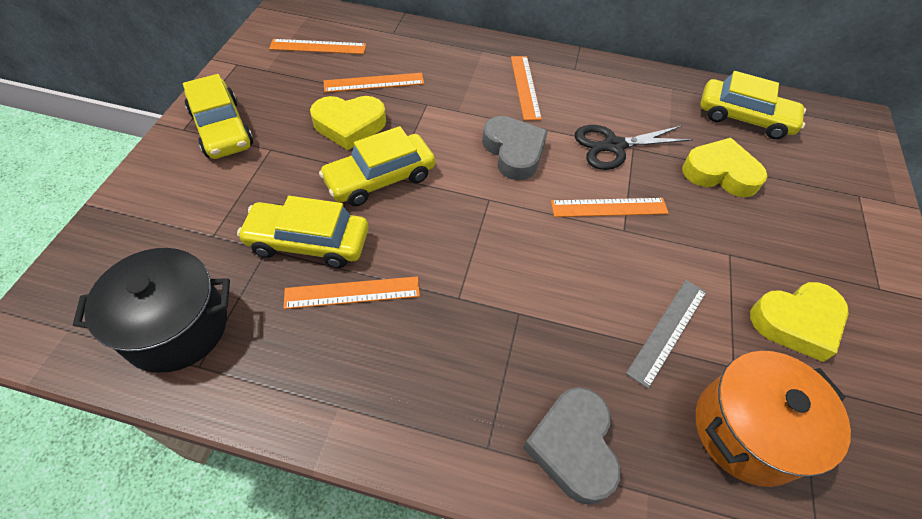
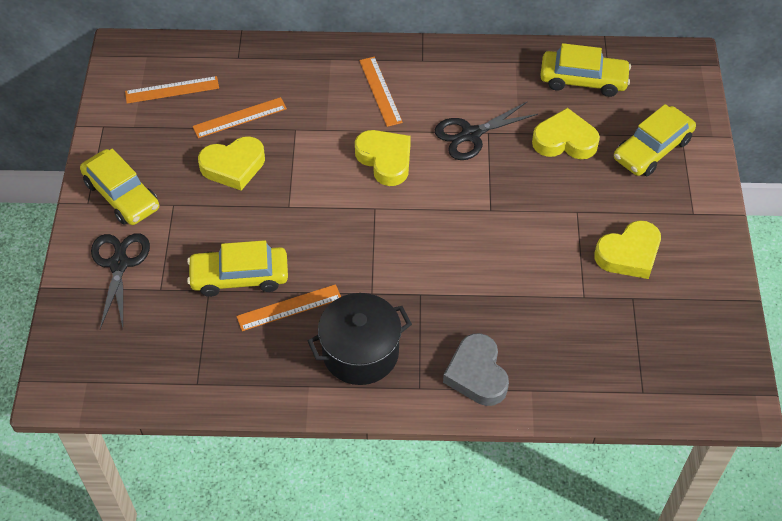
camera: 10 degrees left, 0 degrees up
(176, 327) = (167, 362): black pot -> black pot (360, 352)
(181, 197) = (119, 264): none -> black scissors
(380, 178) = (278, 210): yellow car -> yellow car (652, 149)
(514, 152) = (385, 160): grey heart -> yellow heart
(609, 207) = (475, 193): orange ruler -> none
(668, 331) = (533, 282): grey ruler -> none
(747, 430) = (595, 337): orange pot -> none

